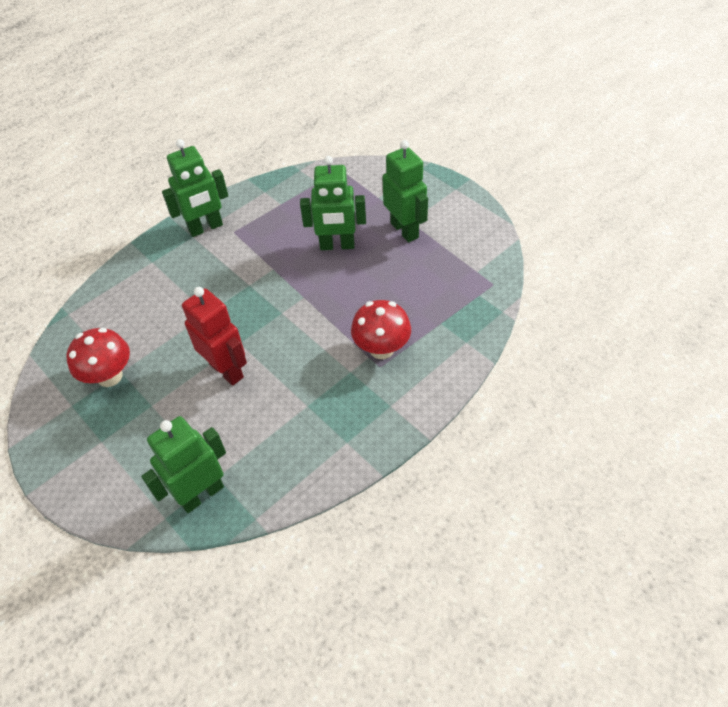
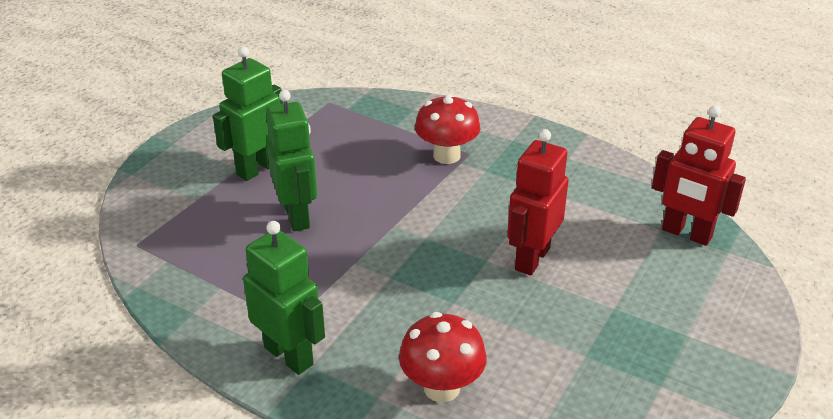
camera: 110 degrees left, 15 degrees down
(110, 376) = (598, 363): red mushroom -> red mushroom (441, 388)
(201, 494) = (686, 234): green robot -> red robot

